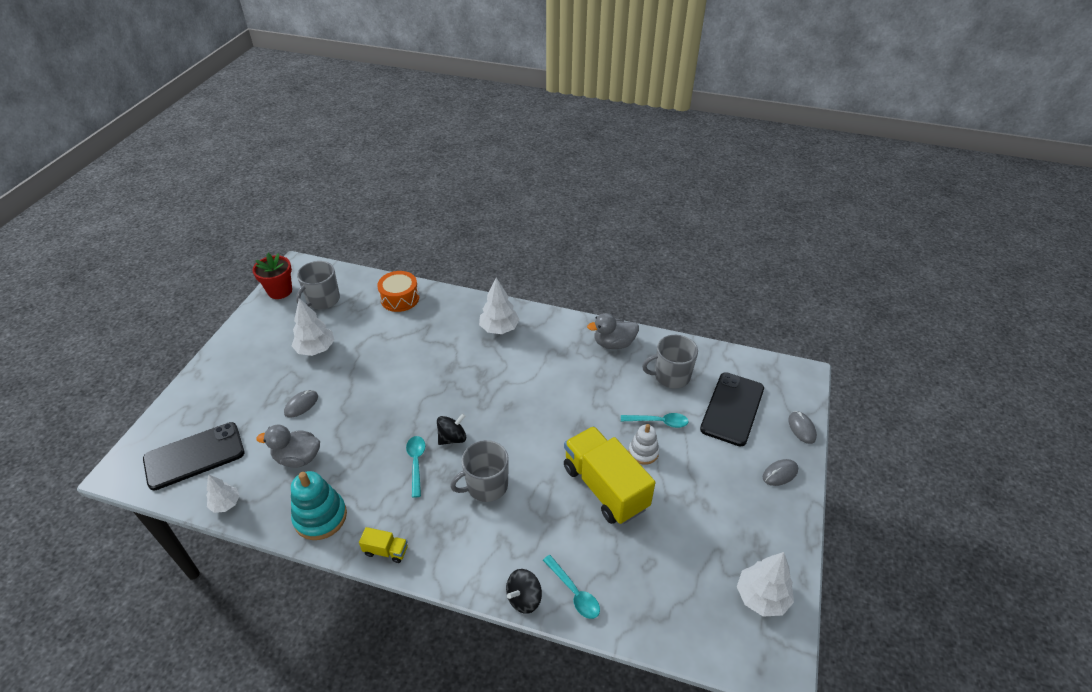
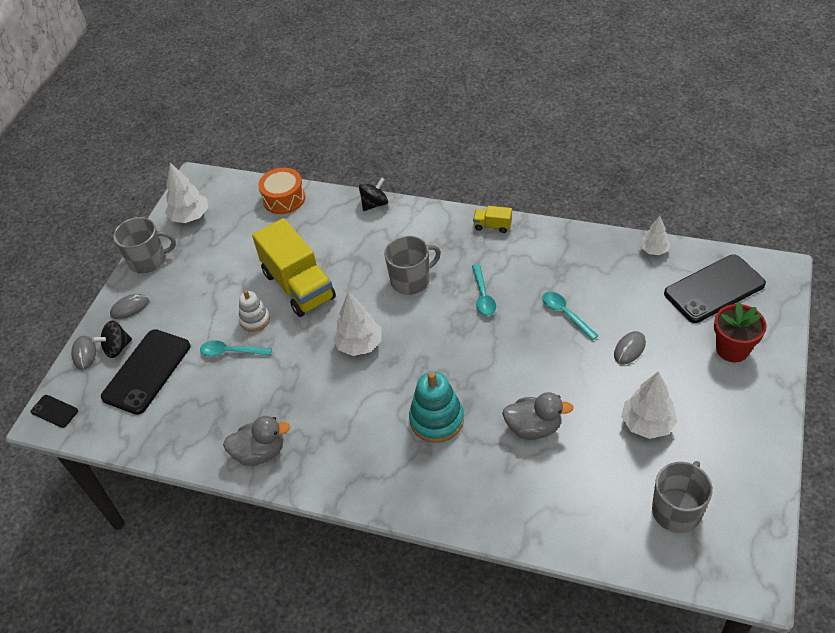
camera: 175 degrees left, 5 degrees up
(280, 291) = (752, 525): red flower pot -> red flower pot (732, 349)
(298, 458) = (605, 293): grey duck -> grey duck (533, 427)
(320, 517) = (560, 246): turquoise stacking toy -> turquoise stacking toy (436, 420)
(400, 298) = (561, 519): orange drum -> orange drum (284, 199)
(452, 438) = (450, 322): black spinning top -> black spinning top (117, 348)
(499, 328) = (409, 469): white tree -> white tree (359, 344)
(574, 592) = (335, 210): turquoise spoon -> turquoise spoon (565, 314)
(671, 376) = (201, 408): grey mug -> grey mug (148, 260)
(799, 380) = (54, 411): none -> black phone

